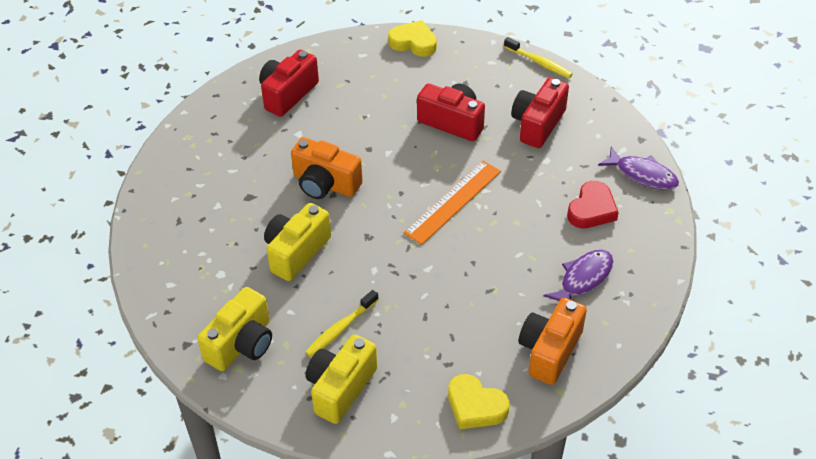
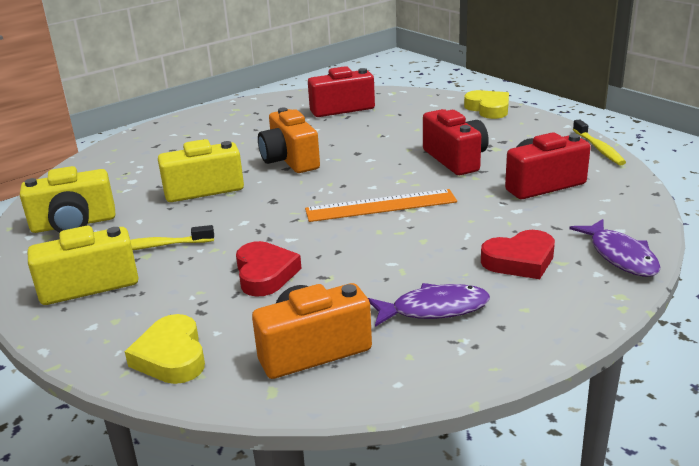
camera: 40 degrees right, 20 degrees down
(450, 309) = (265, 274): none -> red heart

